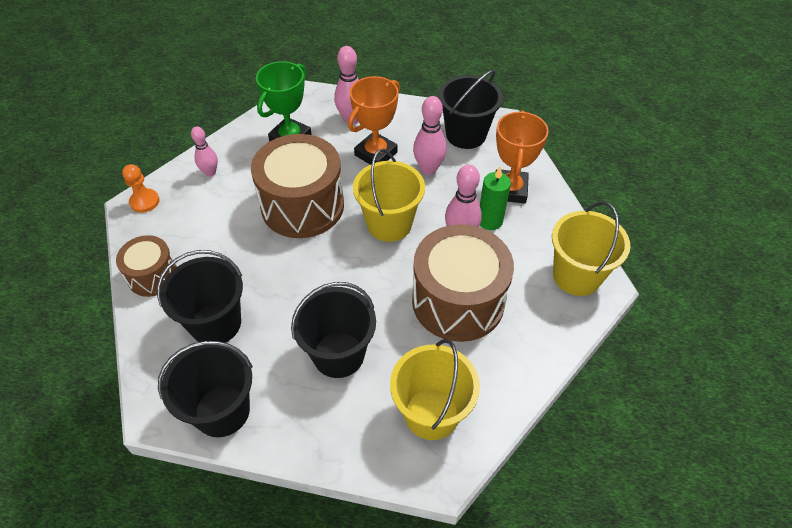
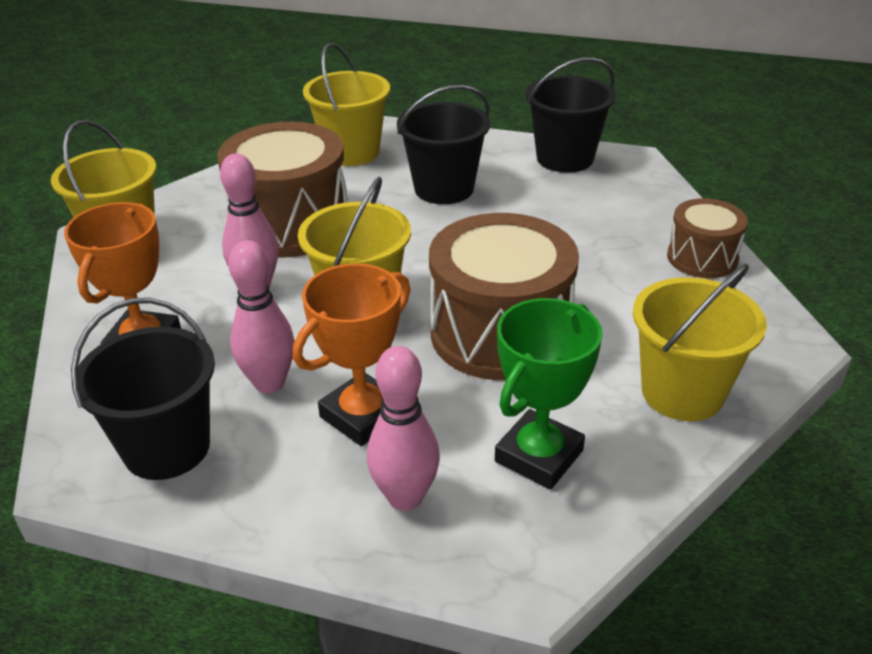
camera: 175 degrees left, 15 degrees down
(144, 201) = (777, 349): orange pawn -> none
(210, 172) = (682, 393): pink bowling pin -> yellow bucket
(216, 323) = (595, 214): black bucket -> none
(490, 221) = (202, 303): green candle -> none

